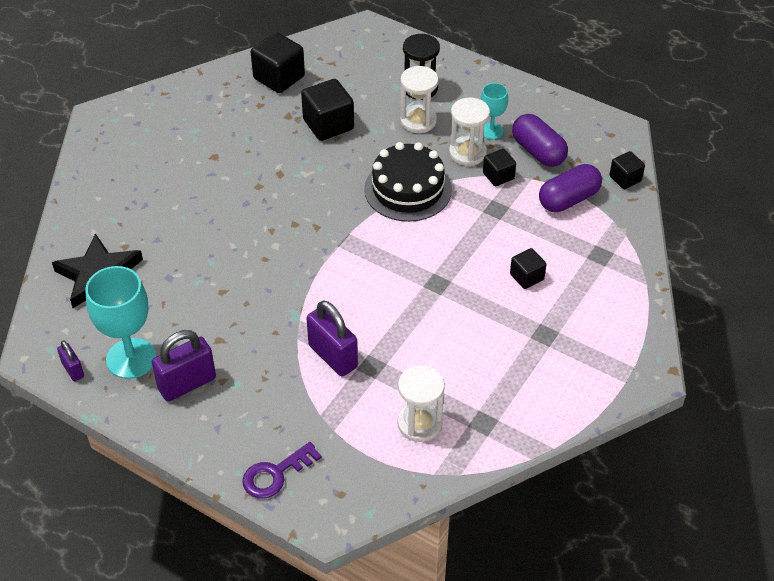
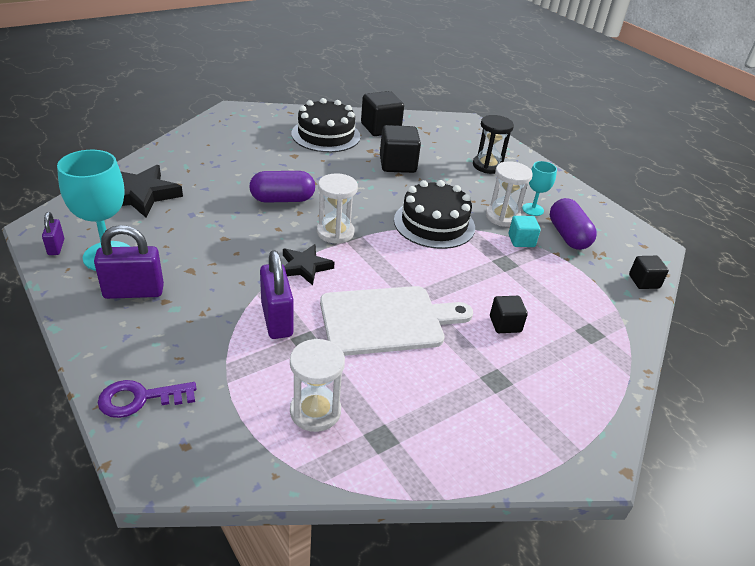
camera: 20 degrees right, 10 degrees down
(227, 113) = (326, 135): none -> black cake
(320, 291) = (305, 267): none -> black star
(418, 121) = (473, 184): white hourglass -> white hourglass (335, 232)
(426, 316) = (387, 320): none -> white cutting board
(498, 176) = (521, 241): black cube -> turquoise cube
(568, 199) = (579, 279): purple capsule -> purple capsule (282, 199)

